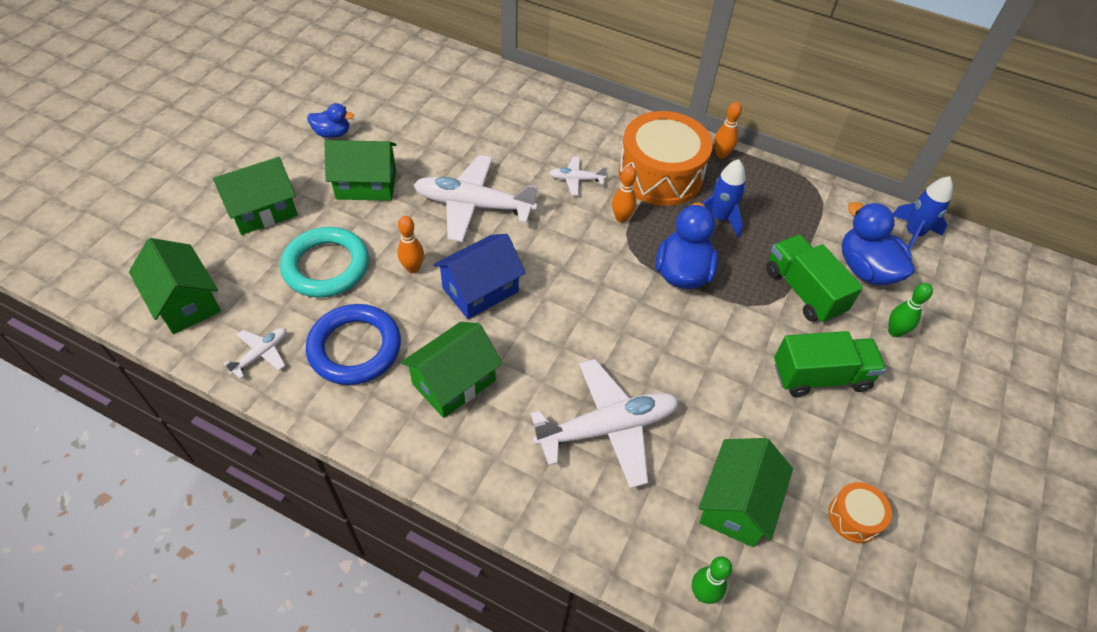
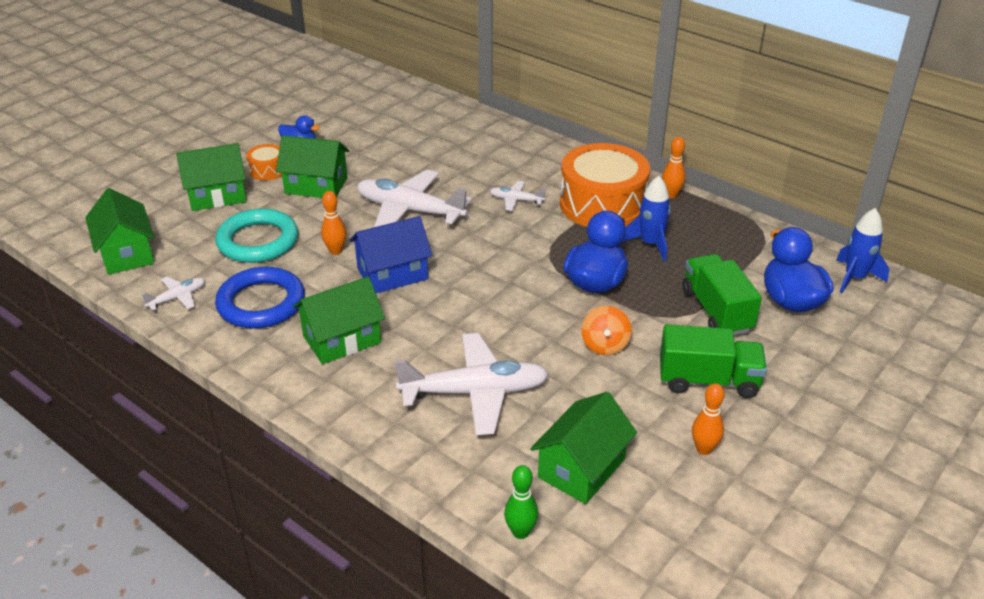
camera: 15 degrees right, 15 degrees down
(621, 218) = (550, 234): orange bowling pin -> orange bowling pin (704, 449)
(714, 349) = (605, 345): none -> orange spinning top
(854, 517) = (701, 497): orange drum -> orange drum (268, 170)
(894, 332) = (803, 355): green bowling pin -> none

